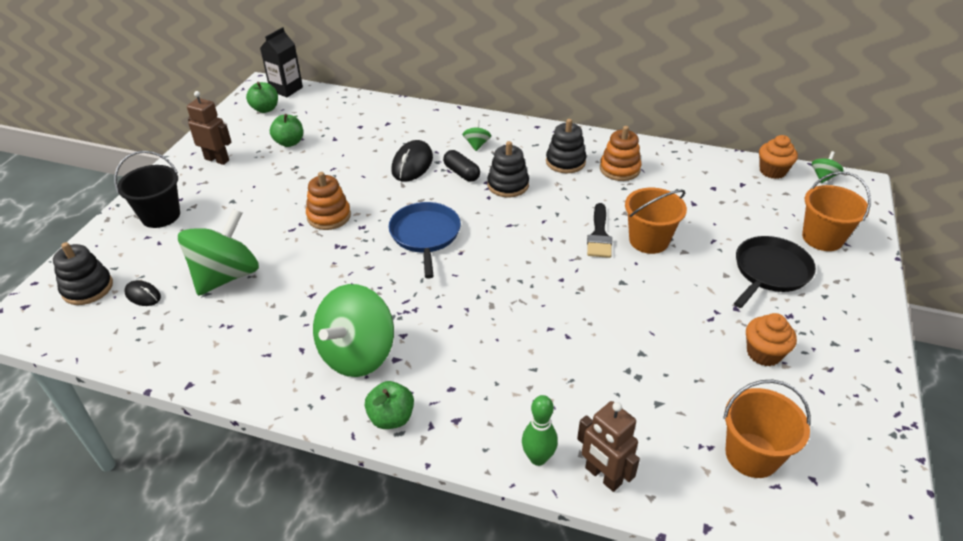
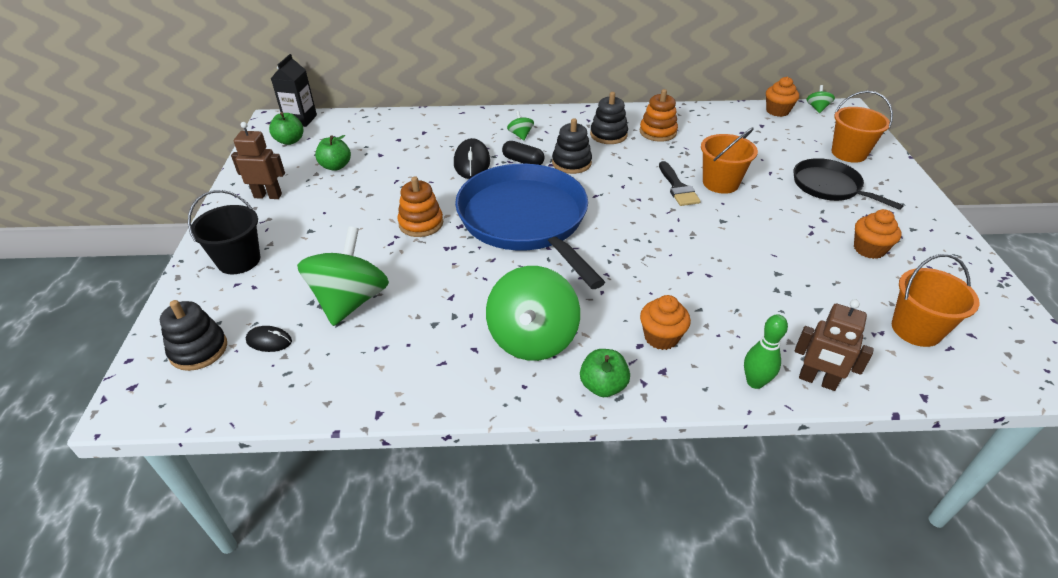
camera: 20 degrees left, 0 degrees up
(425, 235) = (525, 220): blue pan -> blue pan, size x1.85
(476, 386) = (661, 337): none -> orange cupcake
(770, 271) = (829, 186): black pan -> black pan turned 60 degrees counterclockwise

